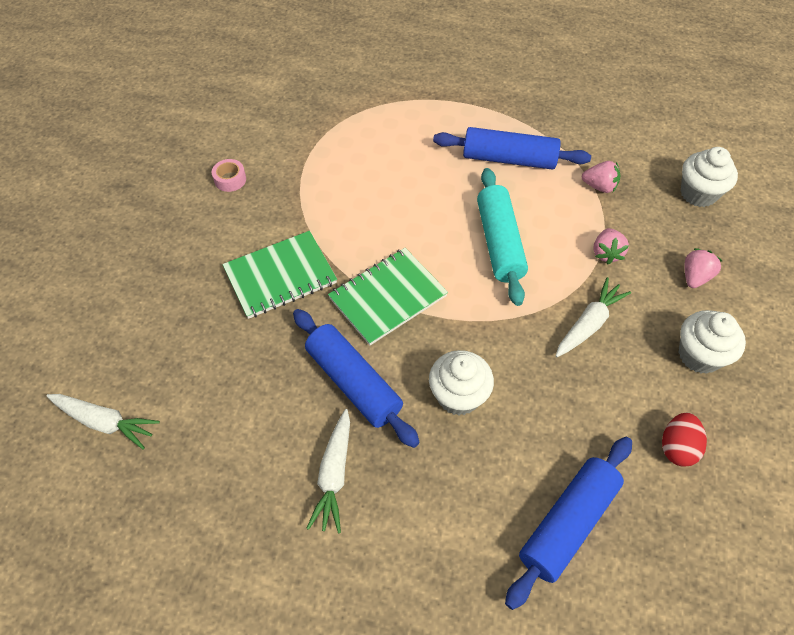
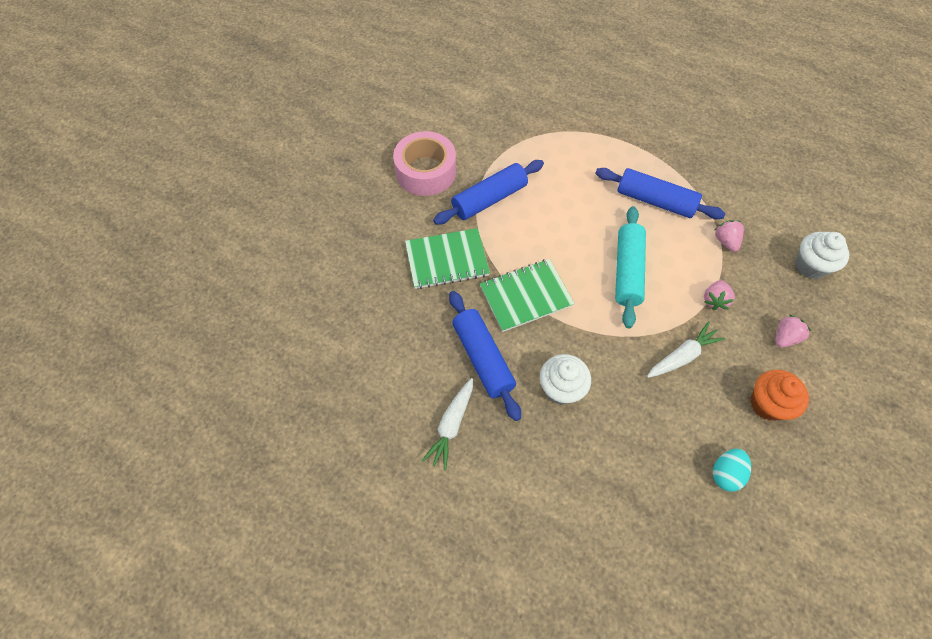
camera: 15 degrees right, 5 degrees up
(105, 422) = (295, 343): white carrot -> none
(230, 179) = (426, 171): pink tape -> pink tape, size x2.37
(567, 523) = (619, 509): blue rolling pin -> blue rolling pin (489, 199)
(599, 186) = (725, 241): pink strawberry -> pink strawberry turned 135 degrees counterclockwise
(677, 447) = (725, 473): red egg -> turquoise egg
(699, 355) = (767, 404): white cupcake -> orange cupcake

